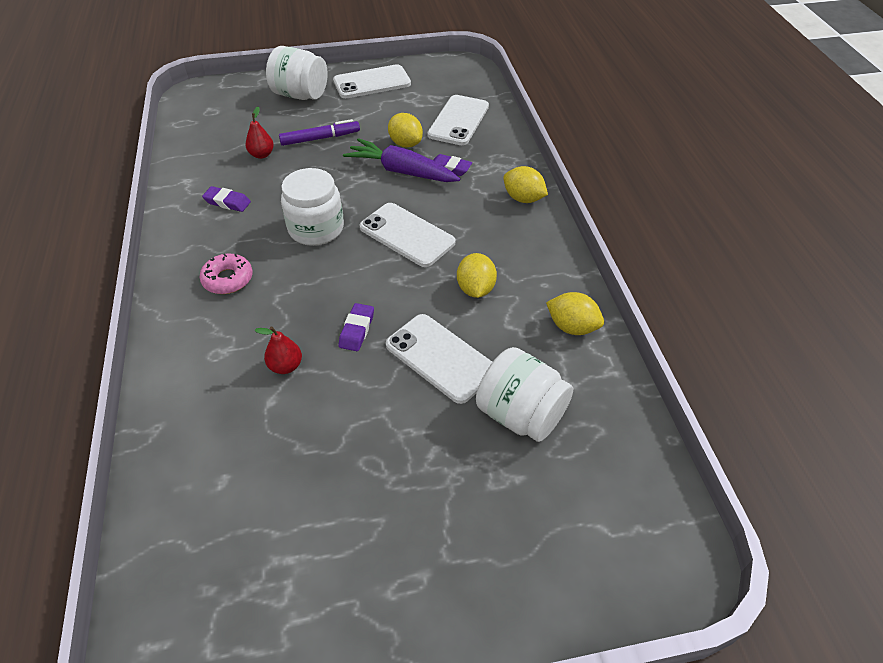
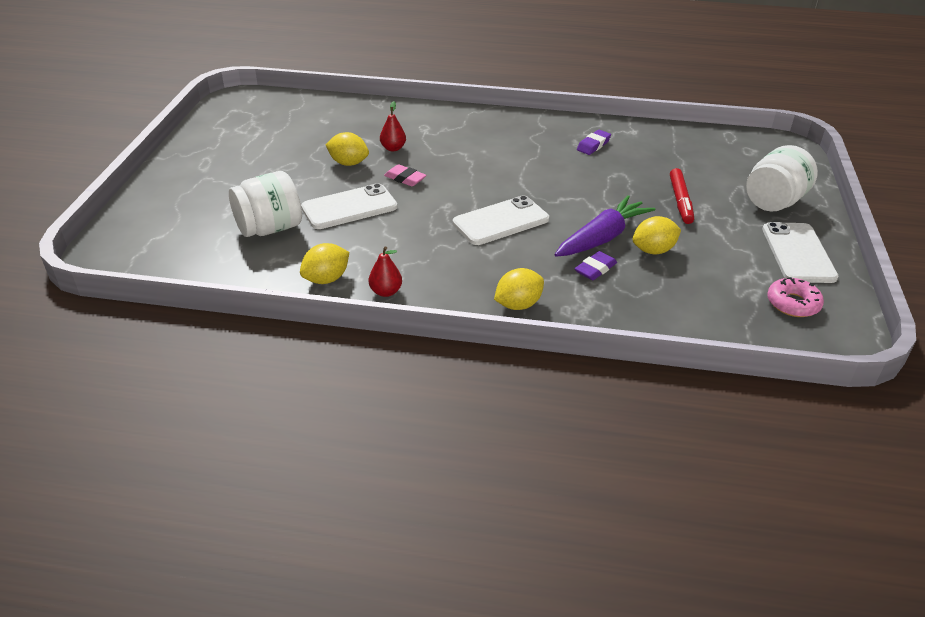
camera: 110 degrees right, 10 degrees down
(228, 279) = (496, 137): pink donut -> pink donut (793, 303)
(262, 155) = (661, 167): red pear -> red pear (386, 292)
(316, 229) = (535, 179): white jar -> none
(320, 138) = (680, 201): purple marker -> red marker
(357, 330) = (405, 179): purple eraser -> pink eraser
(458, 120) = (692, 299): white phone -> none
(475, 289) = (408, 241): yellow lemon -> yellow lemon (348, 163)

